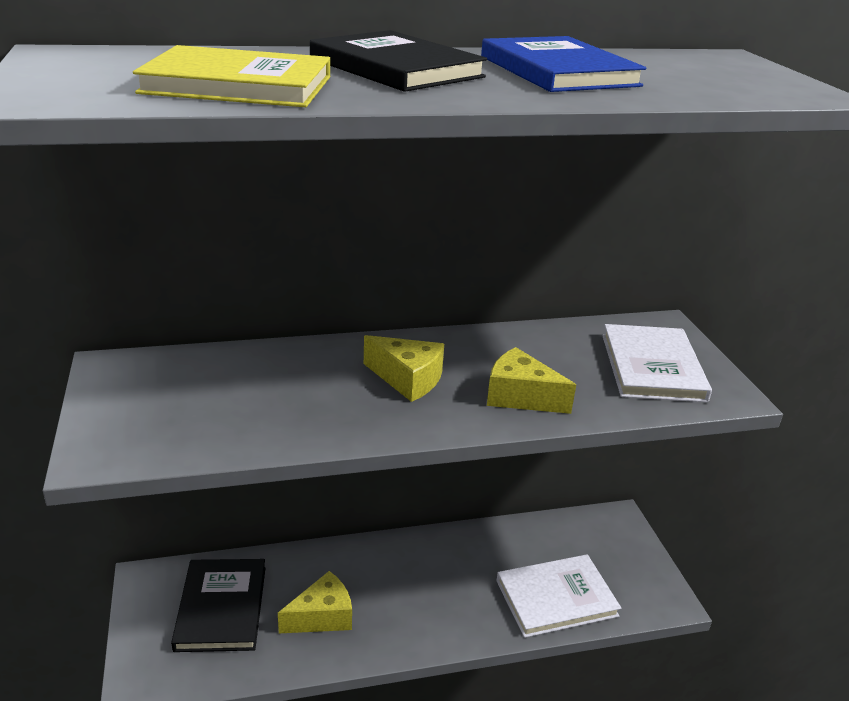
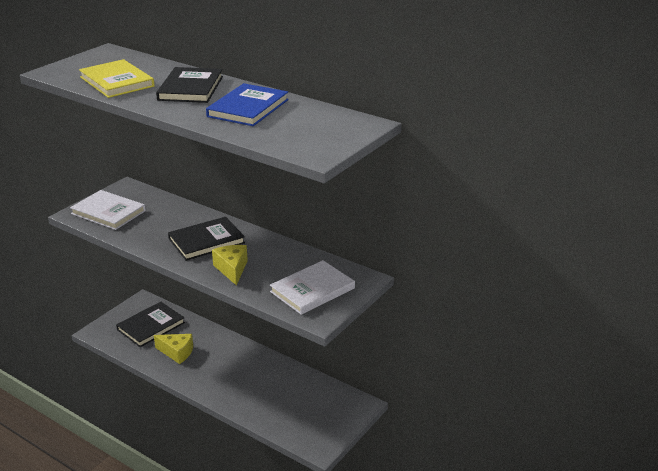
camera: 50 degrees right, 0 degrees up
(407, 379) = (206, 241): yellow cheese -> black book
(556, 598) = (272, 411): white book -> white book (108, 212)

